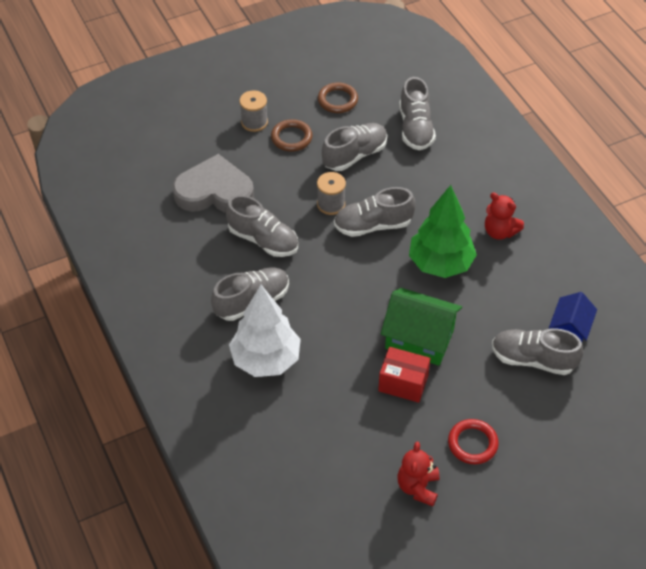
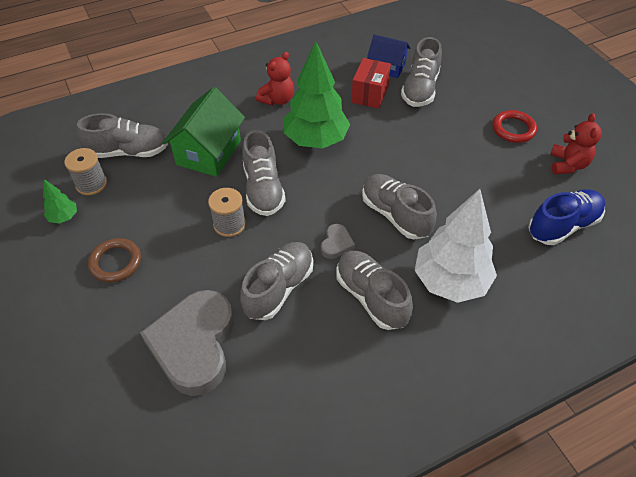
camera: 90 degrees left, 0 degrees up
(254, 122) = (77, 303): grey spool -> grey spool (91, 184)
(309, 278) = (336, 243): none -> grey heart
(330, 464) = (563, 225): none -> blue shoe
(337, 100) = (64, 217): brown ring -> green tree
(355, 155) = (158, 202): grey shoe -> grey shoe (395, 215)
(403, 383) = (460, 171): red box -> red box (369, 94)
(418, 487) = (567, 165): red teddy bear -> red teddy bear turned 90 degrees counterclockwise
(419, 339) = (407, 158): green house -> green house (209, 152)

